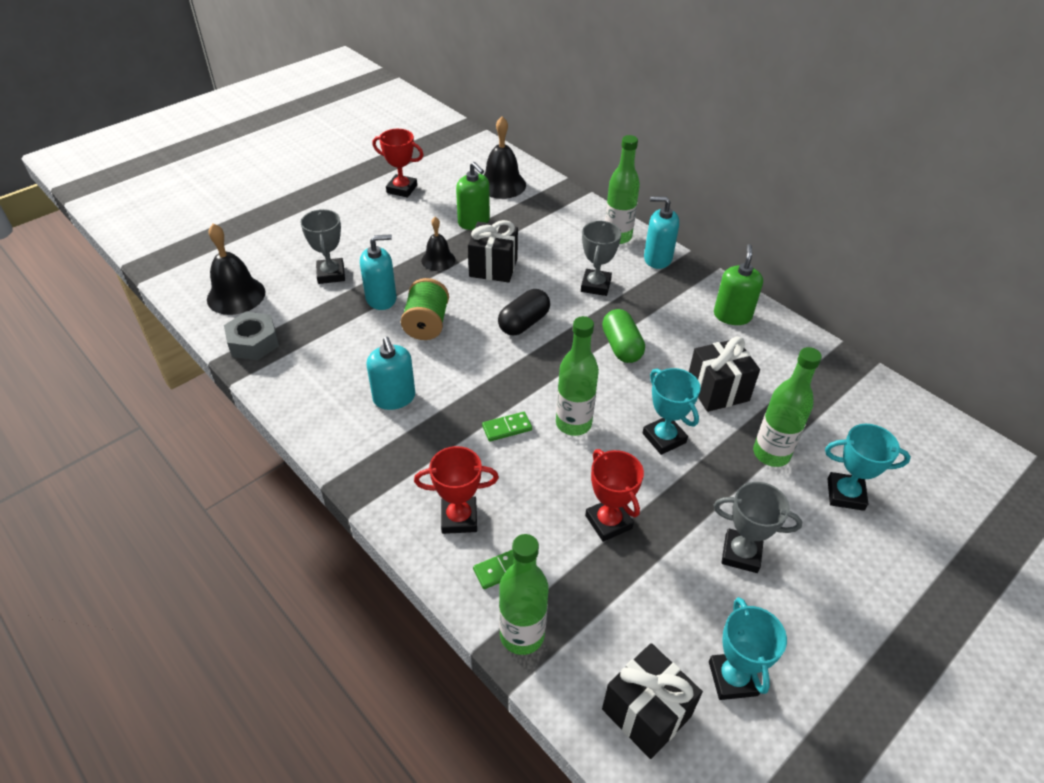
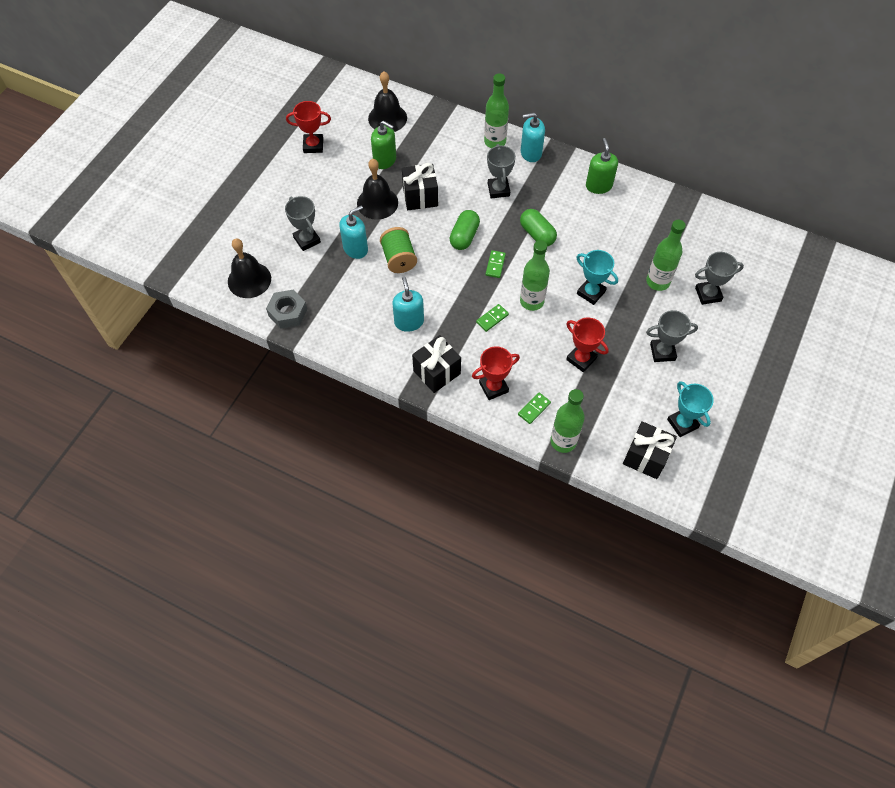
camera: 20 degrees left, 15 degrees up
(394, 398) = (409, 322): turquoise soap dispenser -> turquoise soap dispenser turned 150 degrees counterclockwise
(438, 260) = (377, 203): black bell -> black bell, size x1.58
(524, 323) = (464, 236): black capsule -> green capsule
(546, 366) = (495, 265): none -> green domino
(717, 390) = (610, 247): black gift -> black gift (437, 372)
(845, 494) = (708, 294): turquoise trophy -> grey trophy

